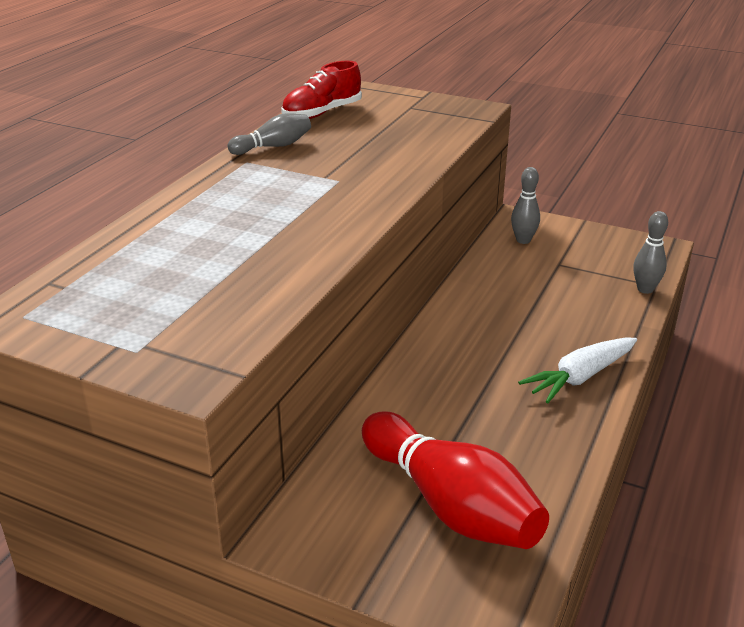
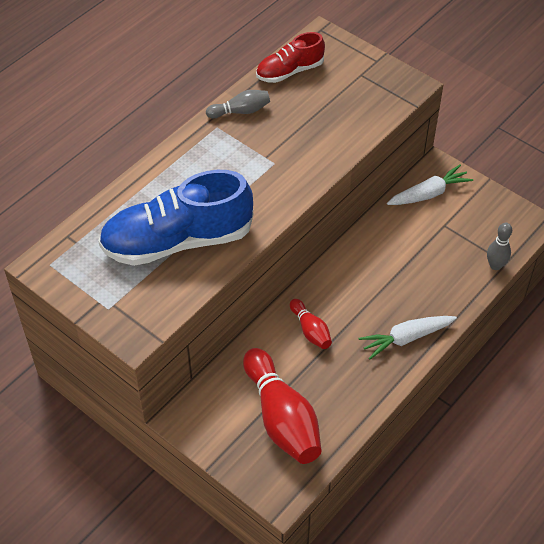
camera: 15 degrees right, 20 degrees up
(229, 264) = (177, 241): none -> blue shoe
(442, 391) = (310, 330): none -> red bowling pin
(523, 240) = (429, 193): grey bowling pin -> white carrot

